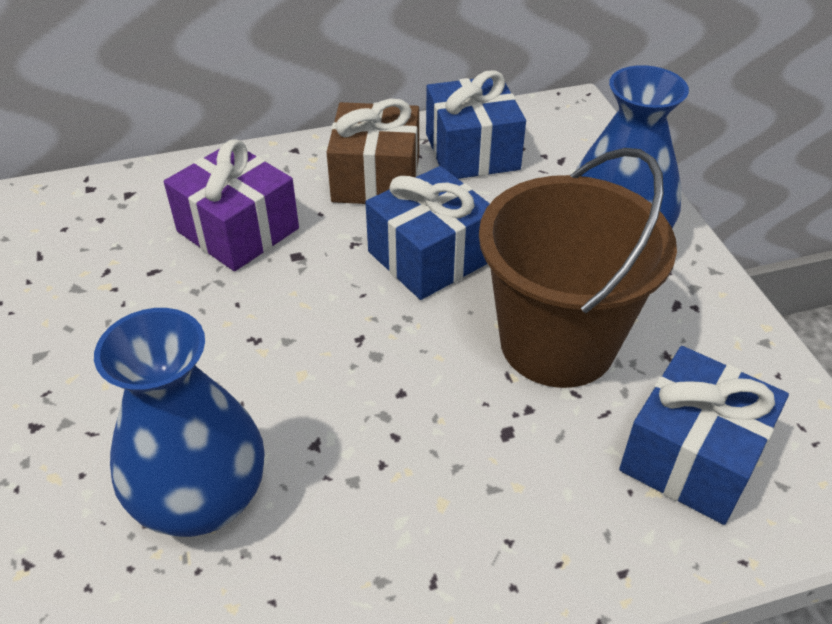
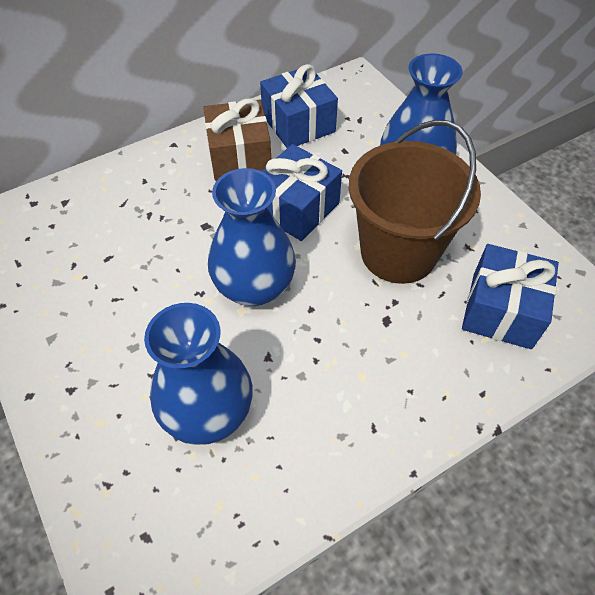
camera: 15 degrees left, 10 degrees up
(238, 230) = (157, 214): purple gift -> none
(332, 346) = (254, 287): none -> blue vase

